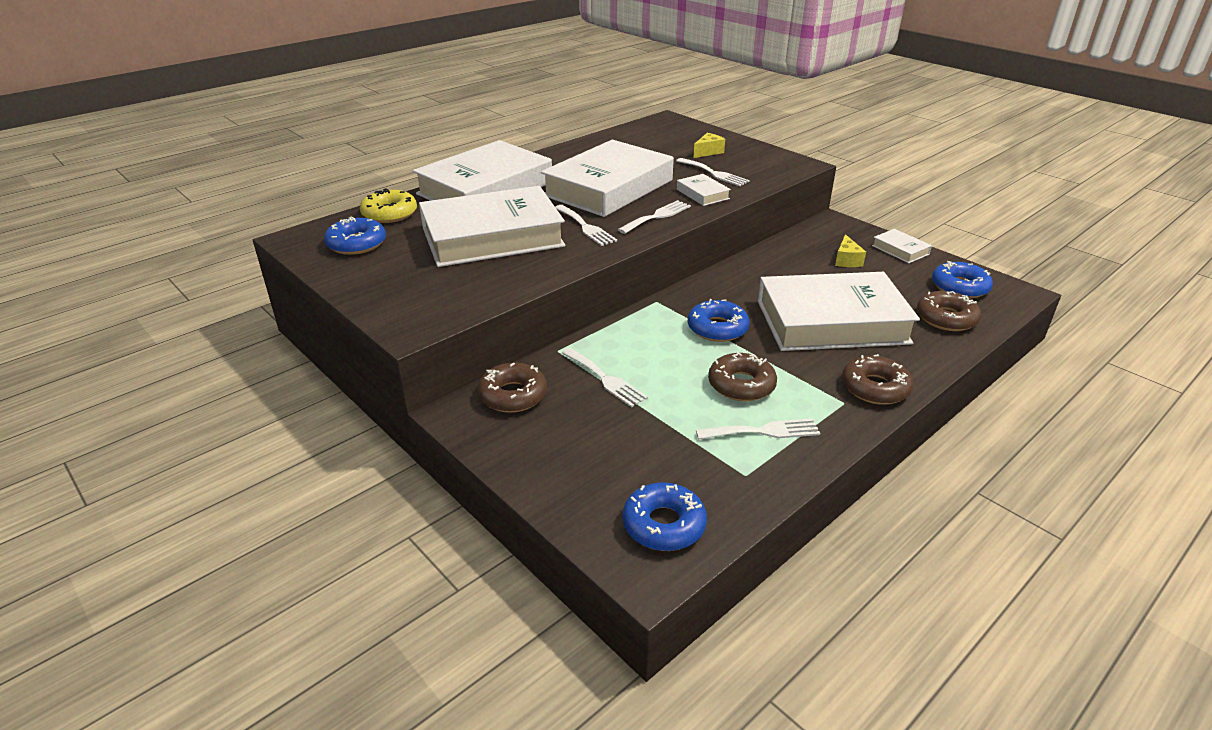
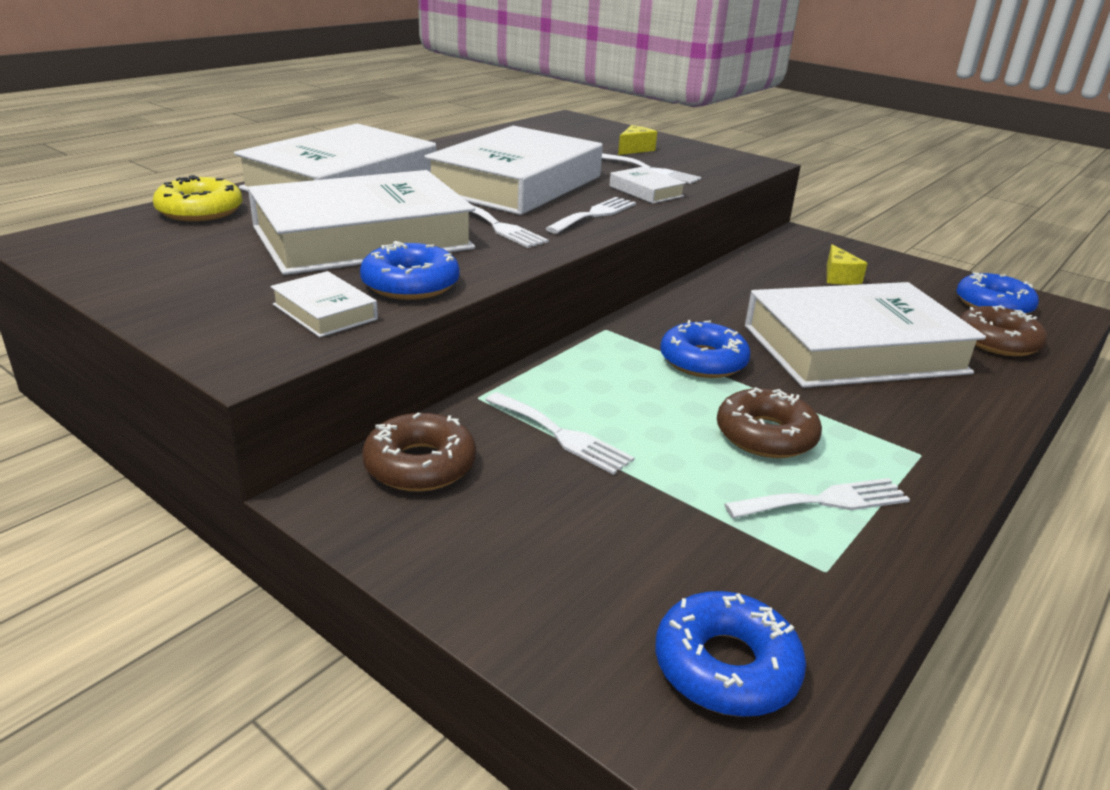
camera: 10 degrees left, 5 degrees down
(356, 244) = (148, 247): blue donut -> blue donut (410, 284)
(875, 388) = (953, 432): brown donut -> none
(900, 250) = (898, 265): white book -> white book (324, 312)

